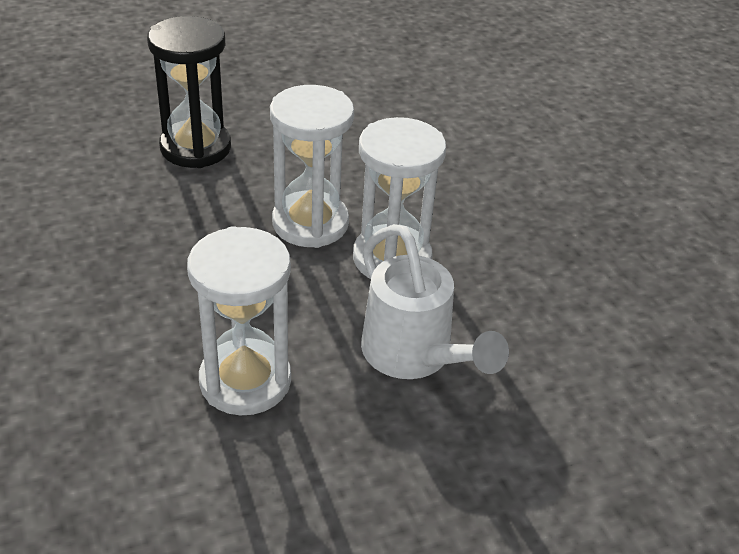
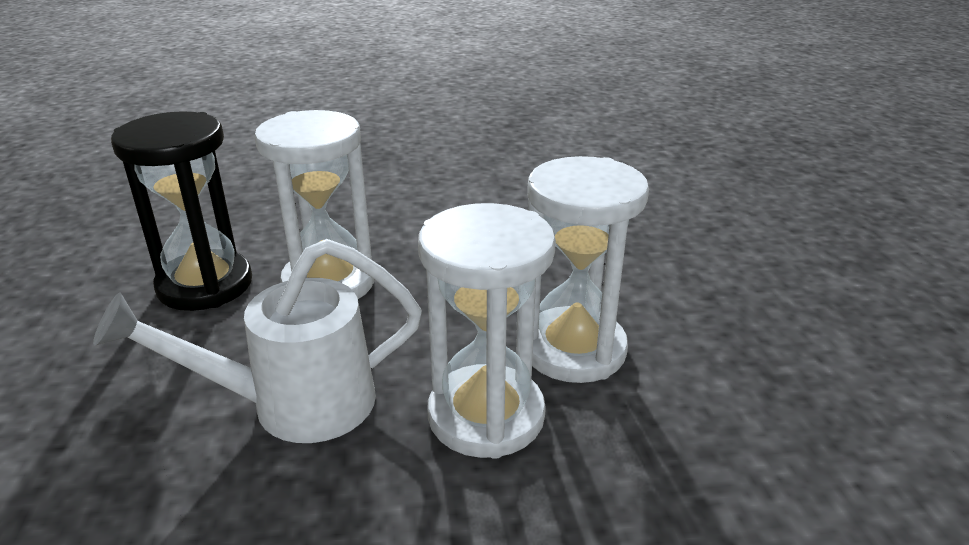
camera: 105 degrees right, 10 degrees down
(195, 147) = (732, 274): black hourglass -> black hourglass (205, 285)

